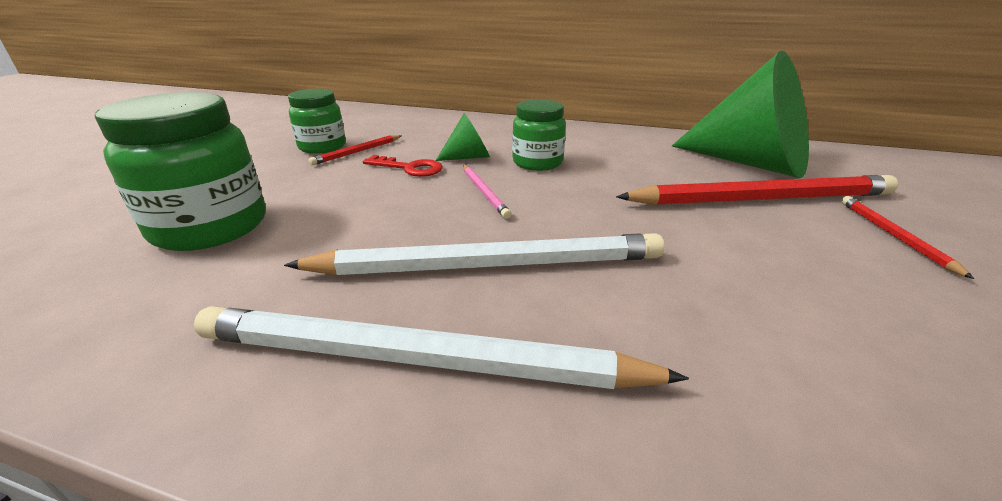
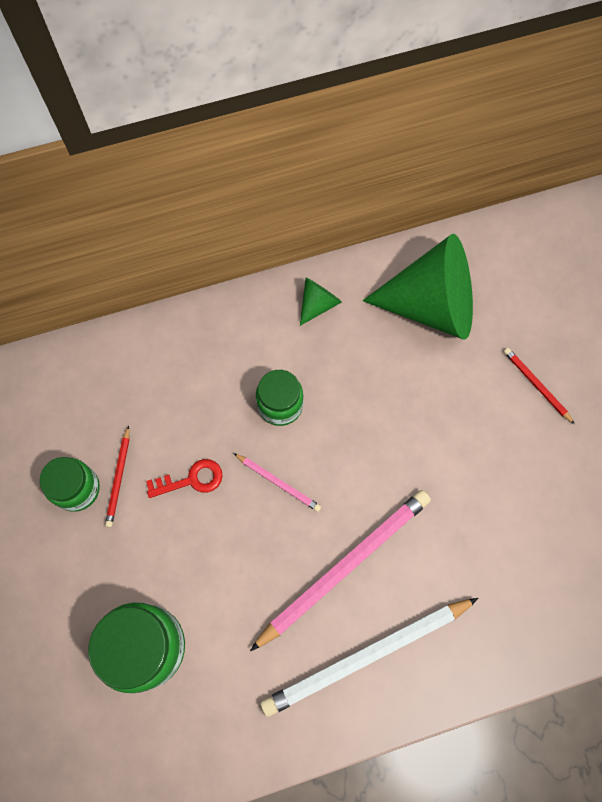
camera: 35 degrees left, 40 degrees up
(468, 157) = (220, 429): green cone -> green cone (318, 304)
(488, 265) = (344, 566): white pencil -> pink pencil
(760, 199) = (455, 375): red pencil -> none

